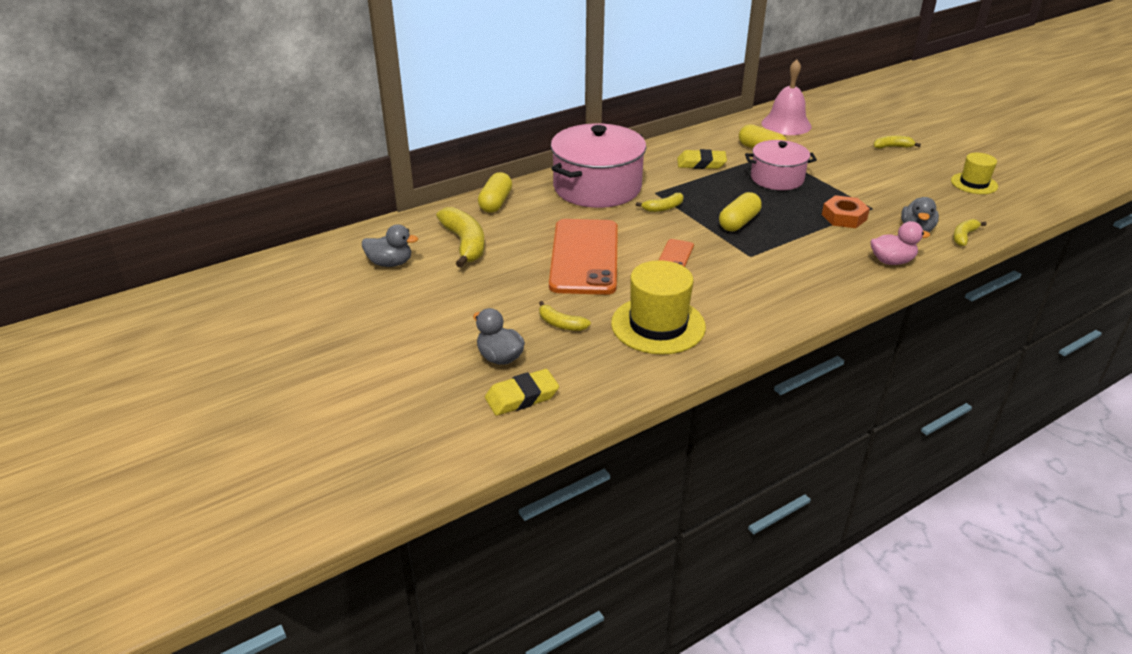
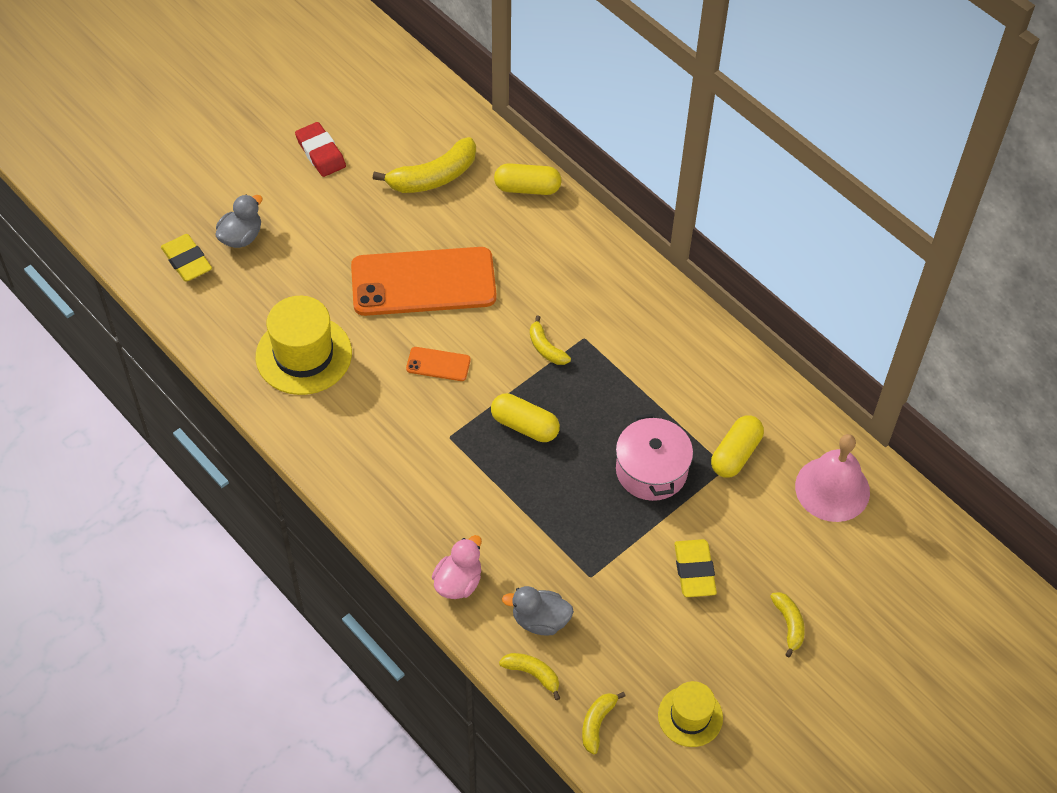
camera: 80 degrees right, 20 degrees up
(390, 263) = (387, 125): grey duck -> none
(407, 302) = (320, 153): none -> red eraser
(561, 324) = (298, 276): yellow banana -> yellow banana (597, 723)
(597, 187) = (584, 279): pink pot -> none
(701, 163) = (675, 384): yellow eraser -> yellow eraser (694, 571)
(844, 217) = (559, 540): orange nut -> none
(891, 261) = (458, 582): pink duck -> pink duck turned 135 degrees counterclockwise

